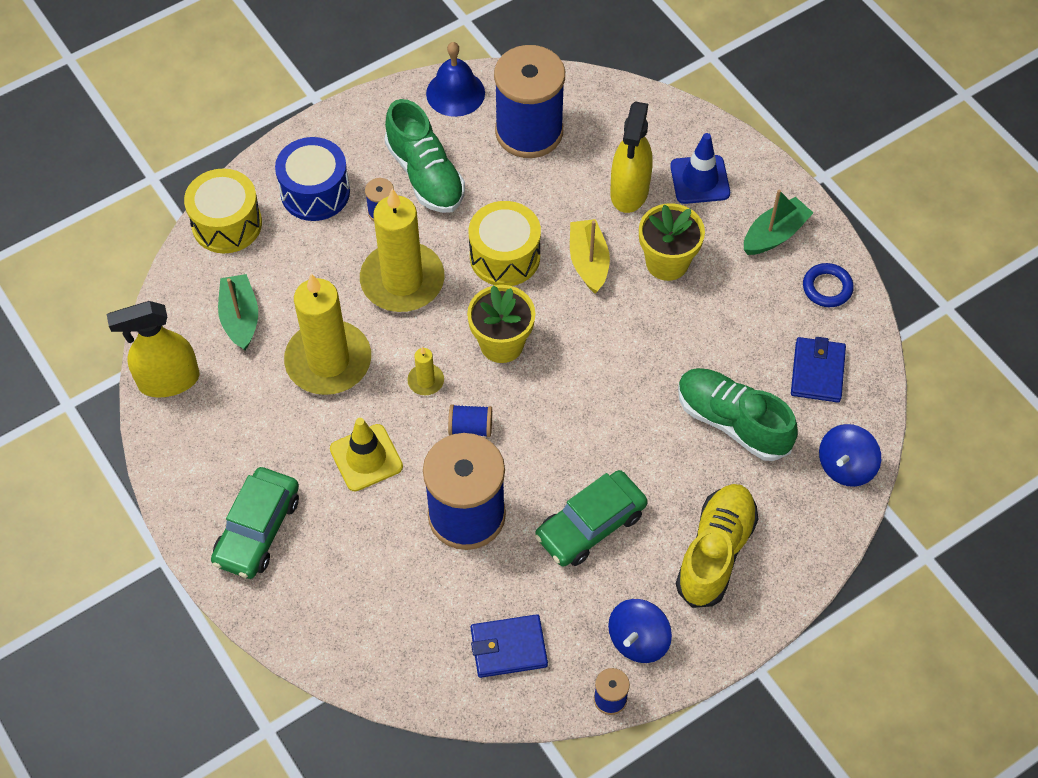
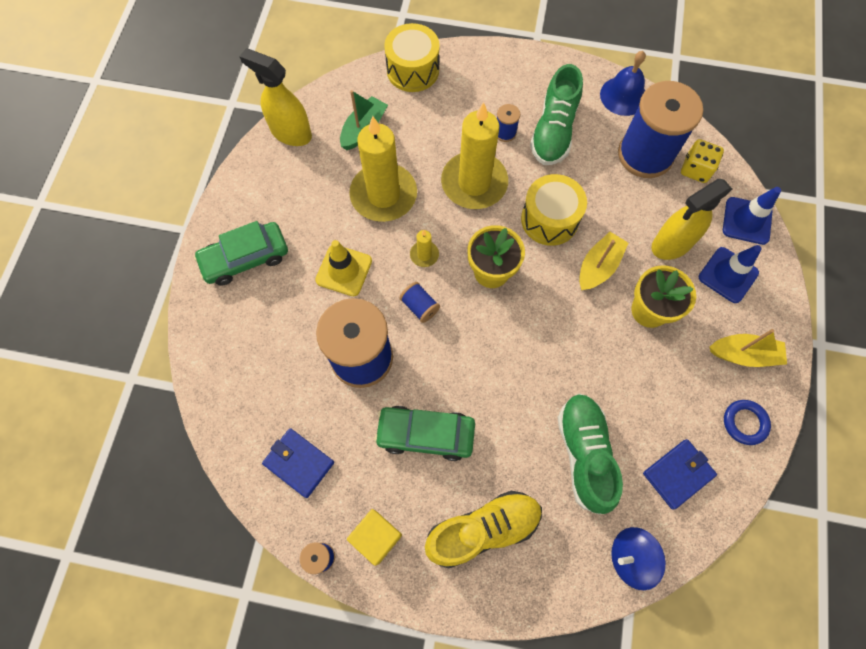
camera: 45 degrees right, 10 degrees up
(315, 192) = (479, 91): blue drum -> none
(585, 110) = (695, 169): none -> yellow dice
(638, 640) = (376, 537): blue spinning top -> yellow cube
(670, 121) = (747, 221): none -> blue traffic cone
(774, 234) = (743, 354): green boat -> yellow boat

